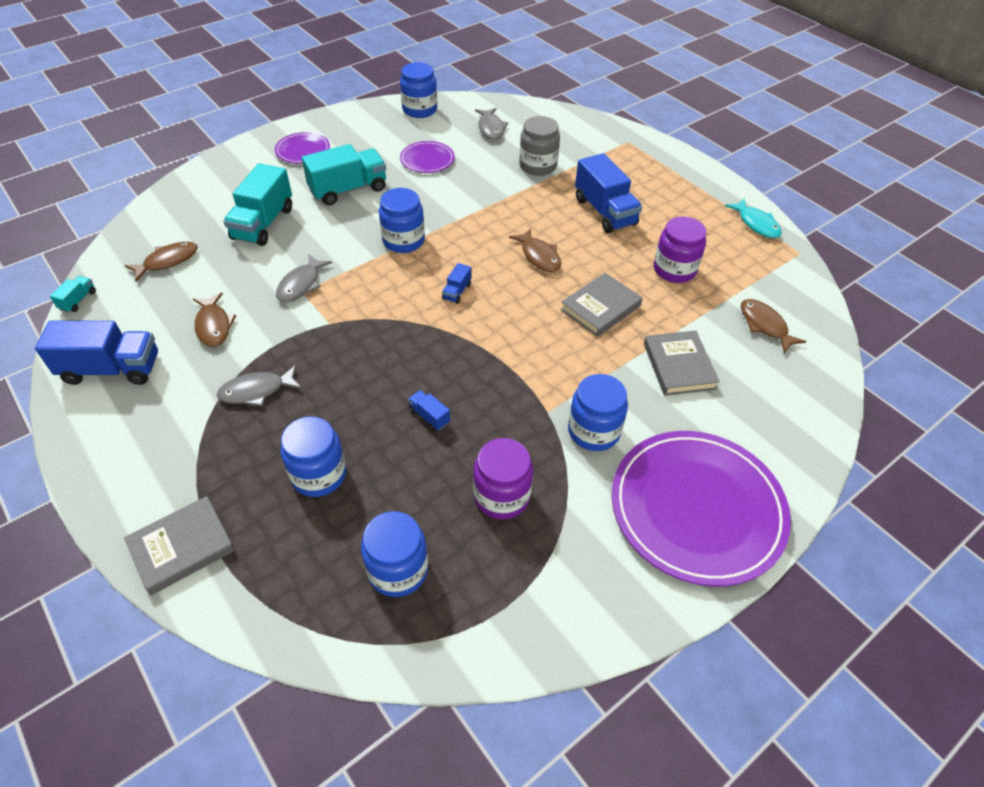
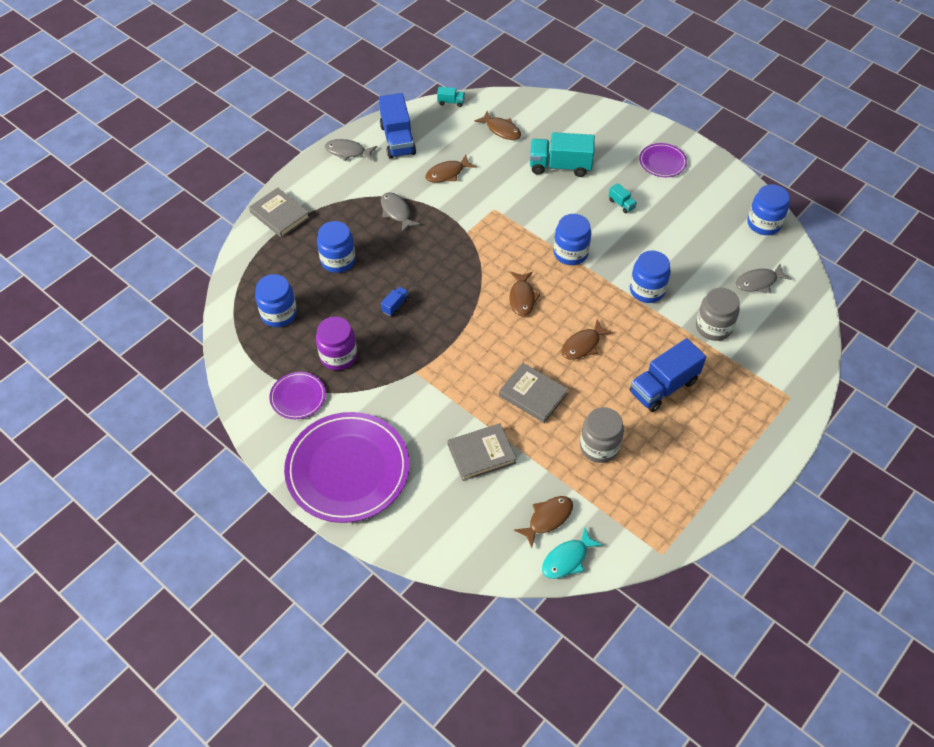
camera: 80 degrees right, 5 degrees up
(301, 284) = (501, 206): grey fish -> grey fish (348, 152)
(348, 190) = (621, 204): turquoise truck -> turquoise truck, size x0.45
(427, 159) = (686, 245): purple plate -> purple plate (298, 397)
(457, 291) = (522, 298): blue truck -> brown fish
(593, 431) = (403, 402): blue jar -> blue jar (647, 290)
(674, 270) = (599, 446): purple jar -> grey jar
(756, 224) = (694, 516): turquoise fish -> turquoise fish (567, 559)

